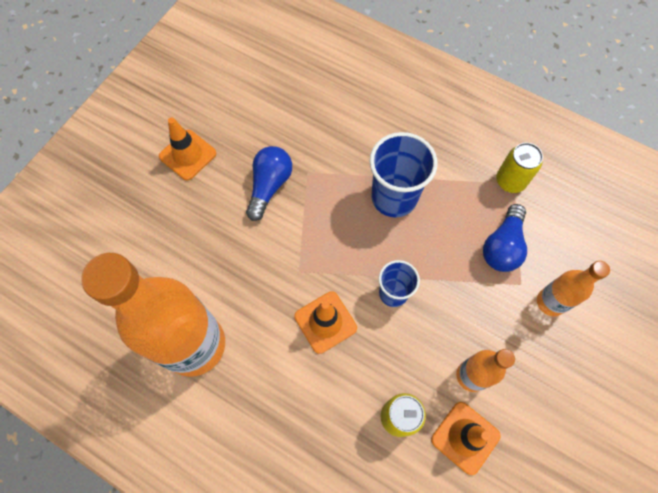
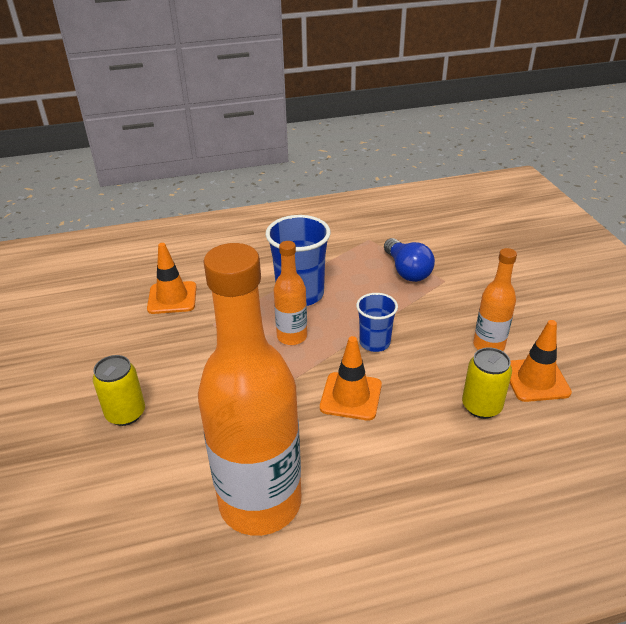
camera: 45 degrees left, 30 degrees down
(188, 155) = (82, 382): orange traffic cone -> orange traffic cone (172, 298)
(269, 186) = (190, 351): blue light bulb -> none
(510, 181) = (364, 239): yellow can -> yellow can (126, 413)
(550, 302) = (474, 276): orange bottle -> orange bottle (292, 336)

